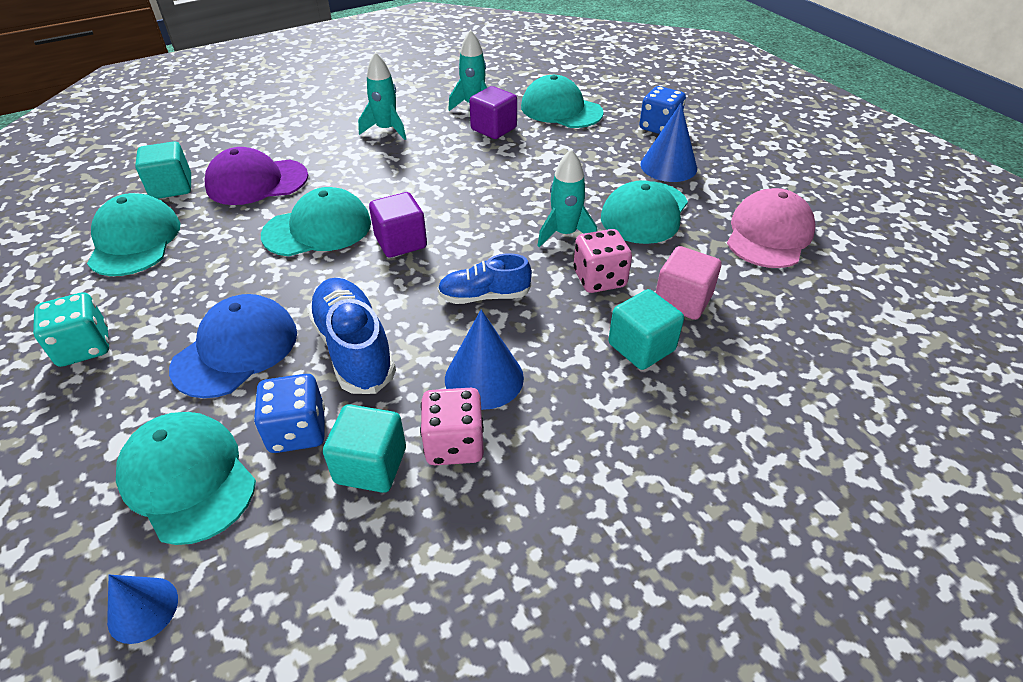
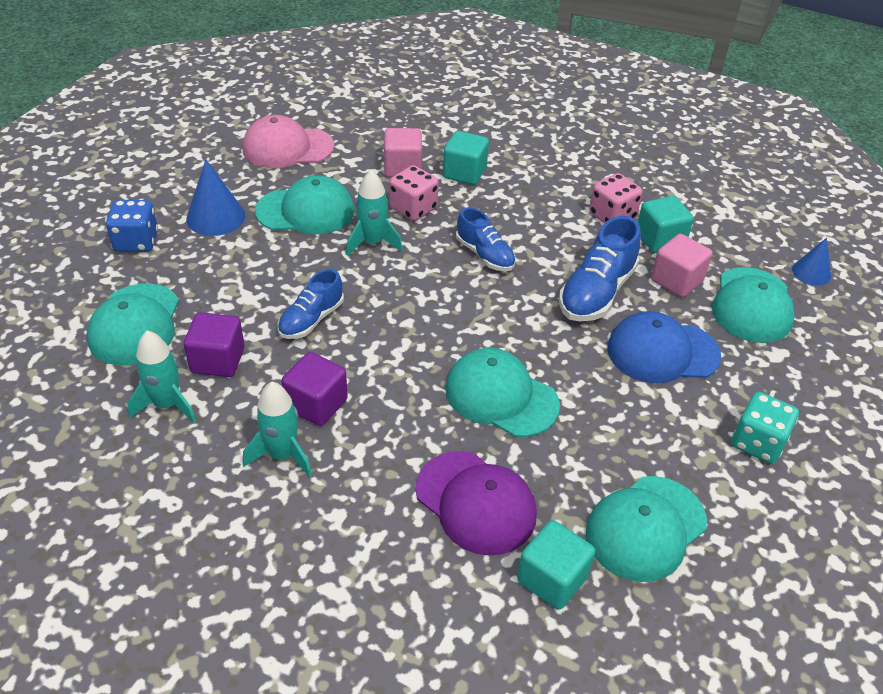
camera: 125 degrees left, 0 degrees up
(297, 431) = (676, 280): blue dice -> pink cube
(401, 242) = (468, 330): purple cube -> purple cube (316, 404)
(484, 378) = (556, 224): blue cone -> none
(495, 173) = (311, 320): none -> blue shoe

